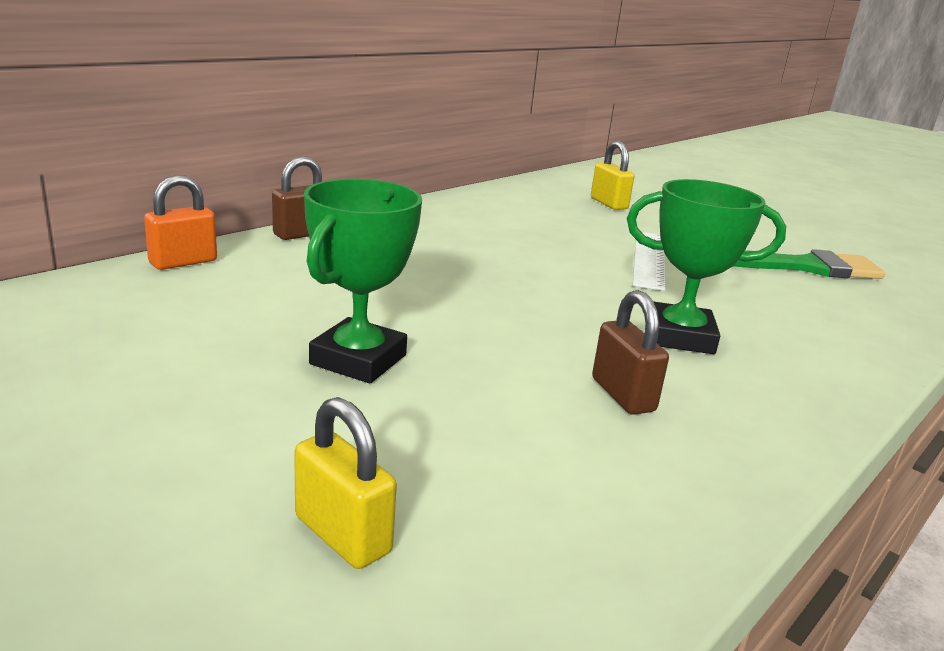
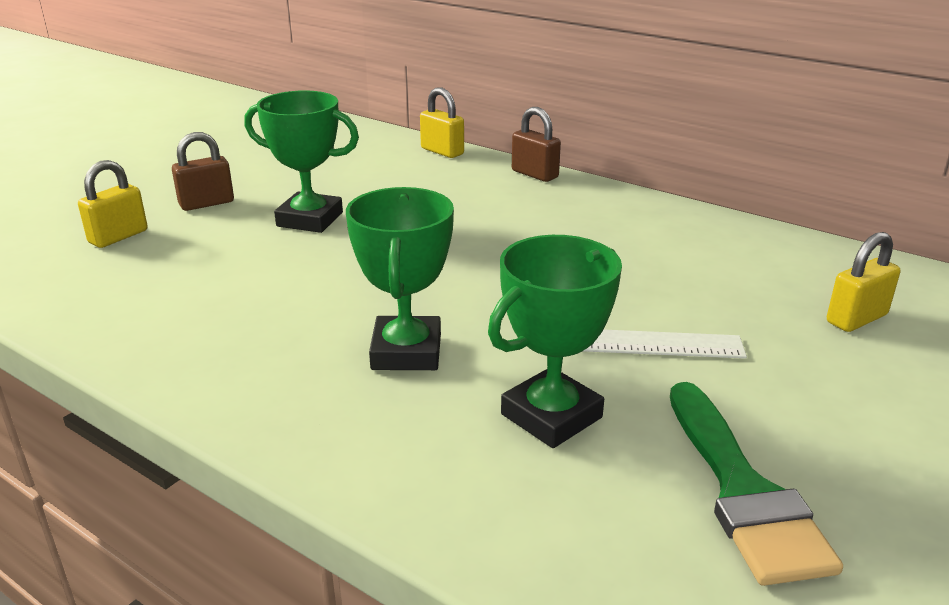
camera: 85 degrees right, 5 degrees up
(183, 262) = (442, 151): orange padlock -> yellow padlock
(623, 395) = (277, 317): brown padlock -> brown padlock (206, 203)
(753, 299) = (551, 416): none -> green trophy

